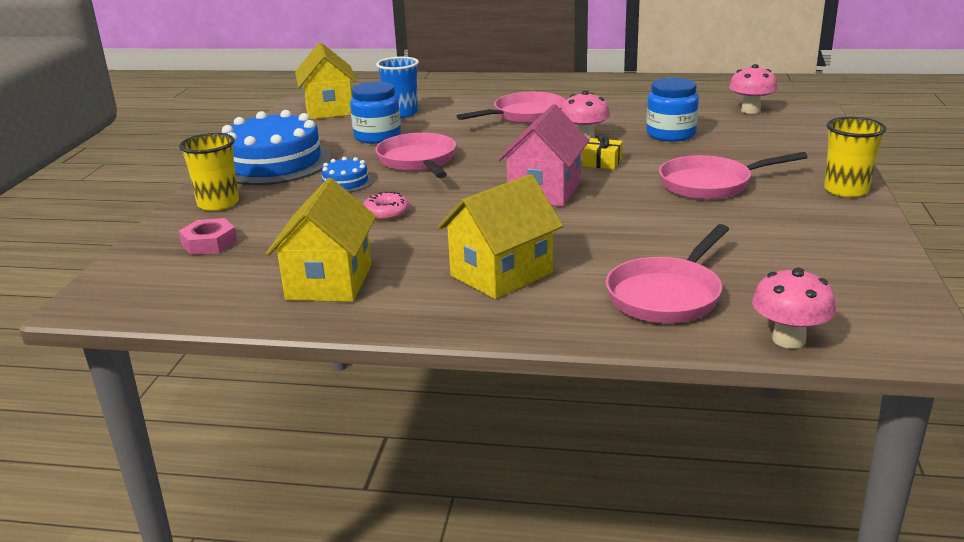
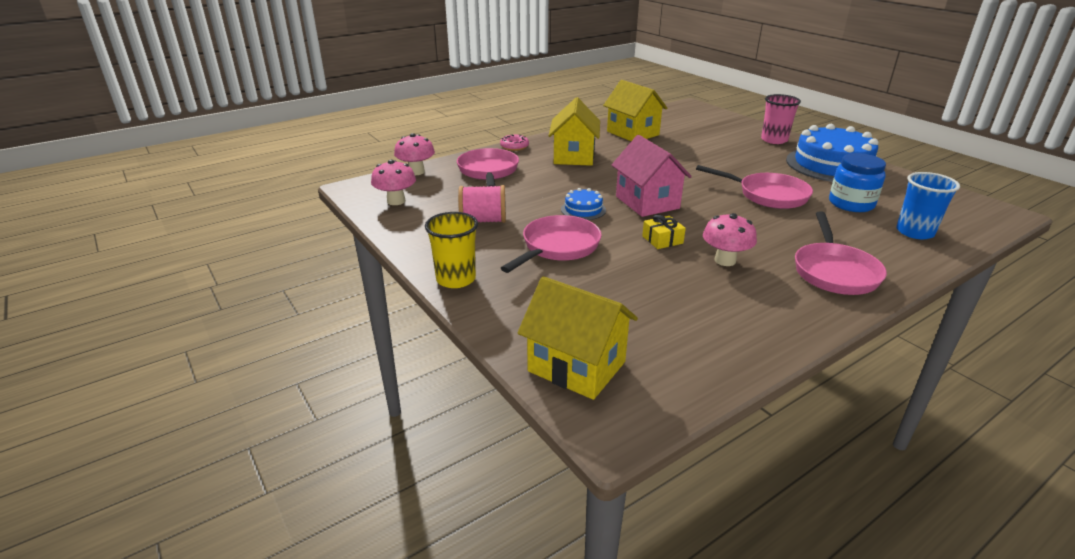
camera: 135 degrees right, 5 degrees up
(209, 243) = (719, 128): pink nut -> none
(218, 204) = (774, 140): yellow cup -> pink cup
(329, 110) = (966, 214): yellow house -> yellow house (576, 366)
(345, 182) = (760, 169): blue cake -> blue cake (583, 209)
(386, 212) = (691, 162): pink donut -> pink donut (514, 146)
(671, 134) = (674, 297): blue jar -> none
(750, 110) = (670, 386): pink mushroom -> pink mushroom (396, 201)
(759, 230) = (483, 221): none -> pink spool

